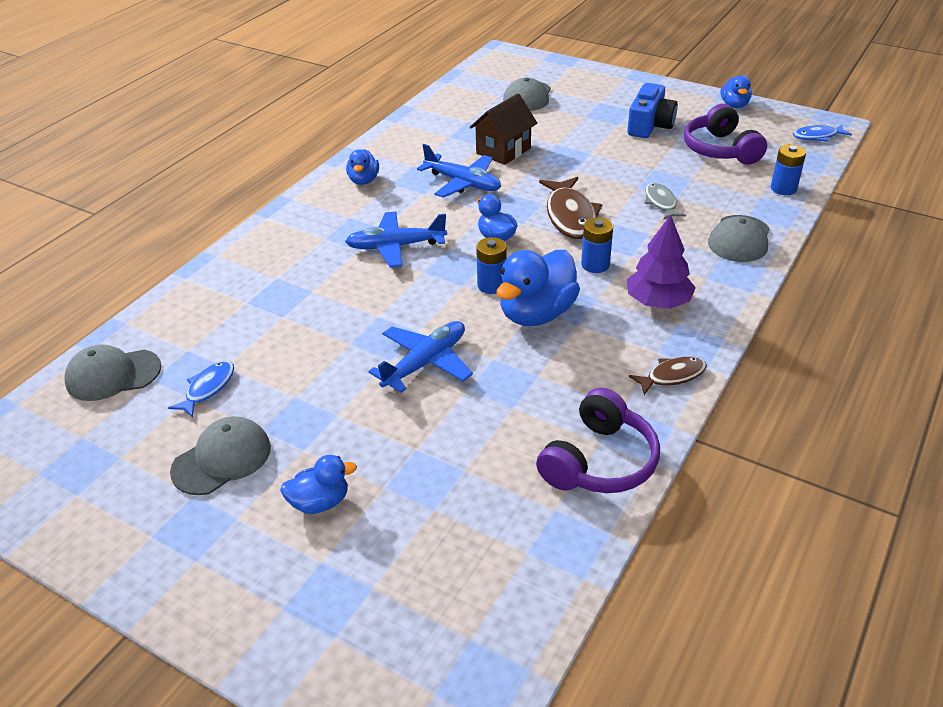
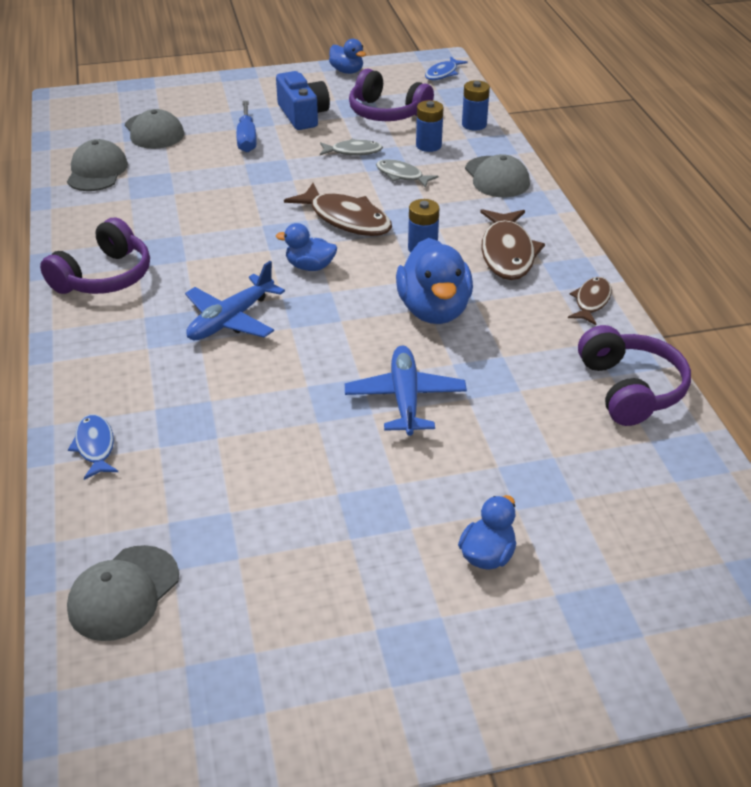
camera: 45 degrees left, 0 degrees up
(208, 388) = (245, 539): blue fish -> blue fish (95, 446)
(222, 459) = (354, 584): grey cap -> grey cap (97, 171)
(363, 180) = (104, 277): blue duck -> purple headphones
(463, 183) = (209, 235): blue plane -> none
(492, 285) = (365, 307): blue battery -> blue battery (428, 145)
(503, 151) = (204, 189): brown house -> none
(583, 126) = (247, 138): none -> blue screwdriver
(649, 168) = (353, 151): none -> grey fish
(658, 302) = (507, 253): purple tree -> brown fish

